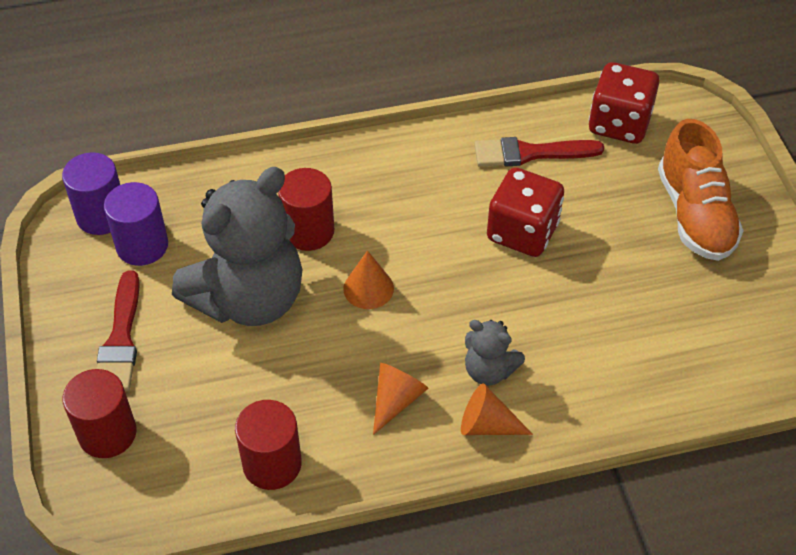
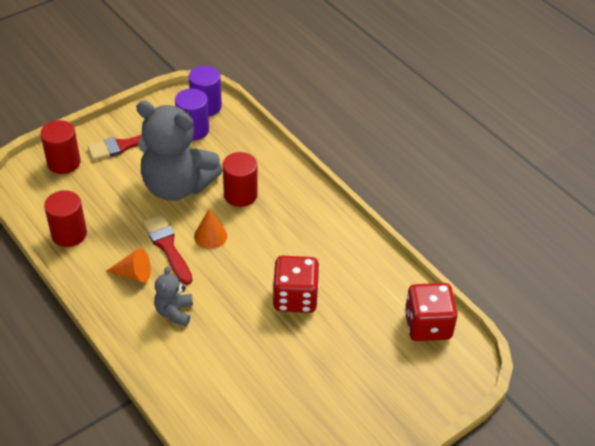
camera: 65 degrees right, 5 degrees down
(487, 425) = (133, 323): orange cone -> none
(530, 153) = (368, 283): red brush -> red brush (167, 247)
(694, 214) = (365, 392): orange shoe -> none

